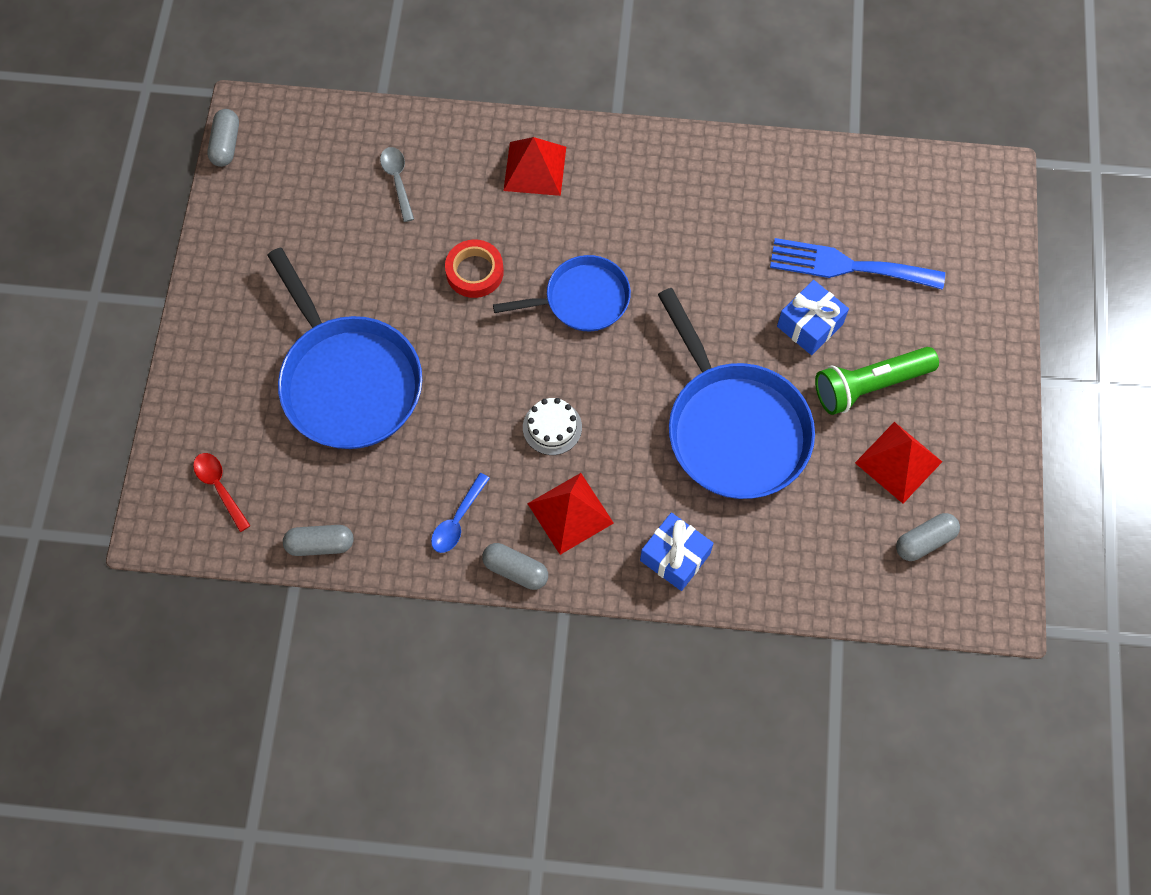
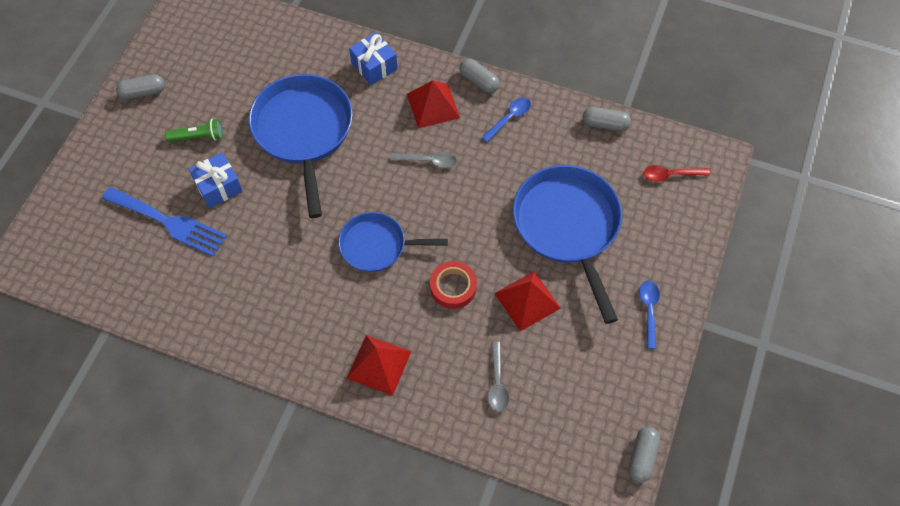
camera: 165 degrees left, 5 degrees down
(220, 488) = (671, 175): red spoon -> red spoon turned 105 degrees clockwise
(233, 300) = (649, 310): none -> blue spoon
(552, 427) = (428, 161): white cake -> grey spoon
(869, 385) = (198, 137): green flashlight -> green flashlight, size x0.62
(898, 462) = (205, 87): red pyramid -> red pyramid (527, 300)
(924, 541) = (214, 40): grey capsule -> grey capsule (143, 92)

